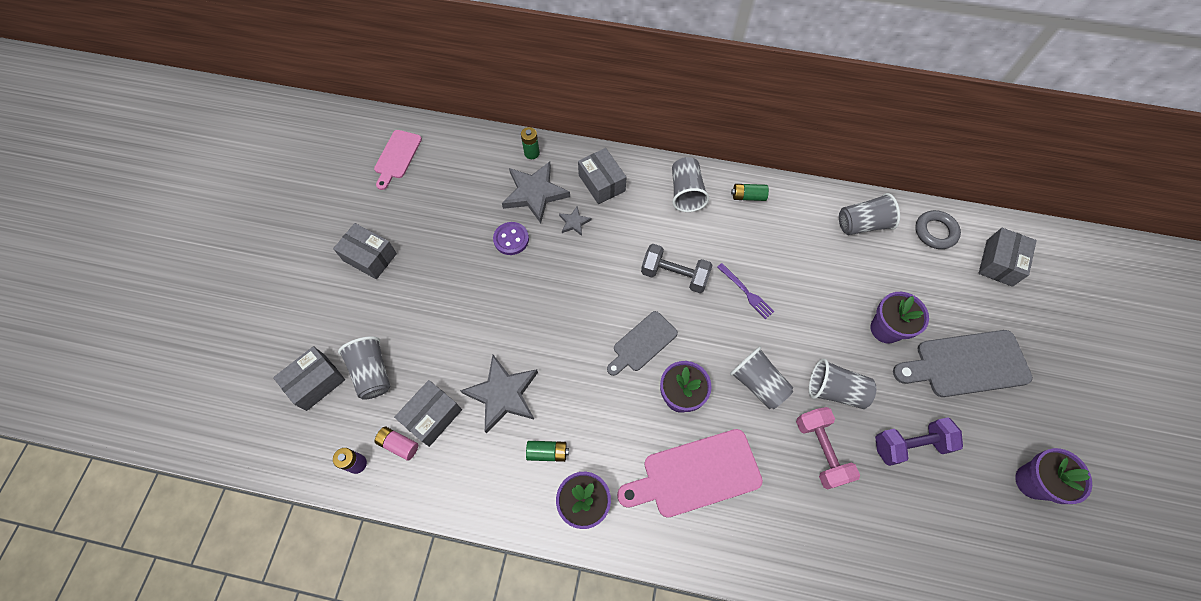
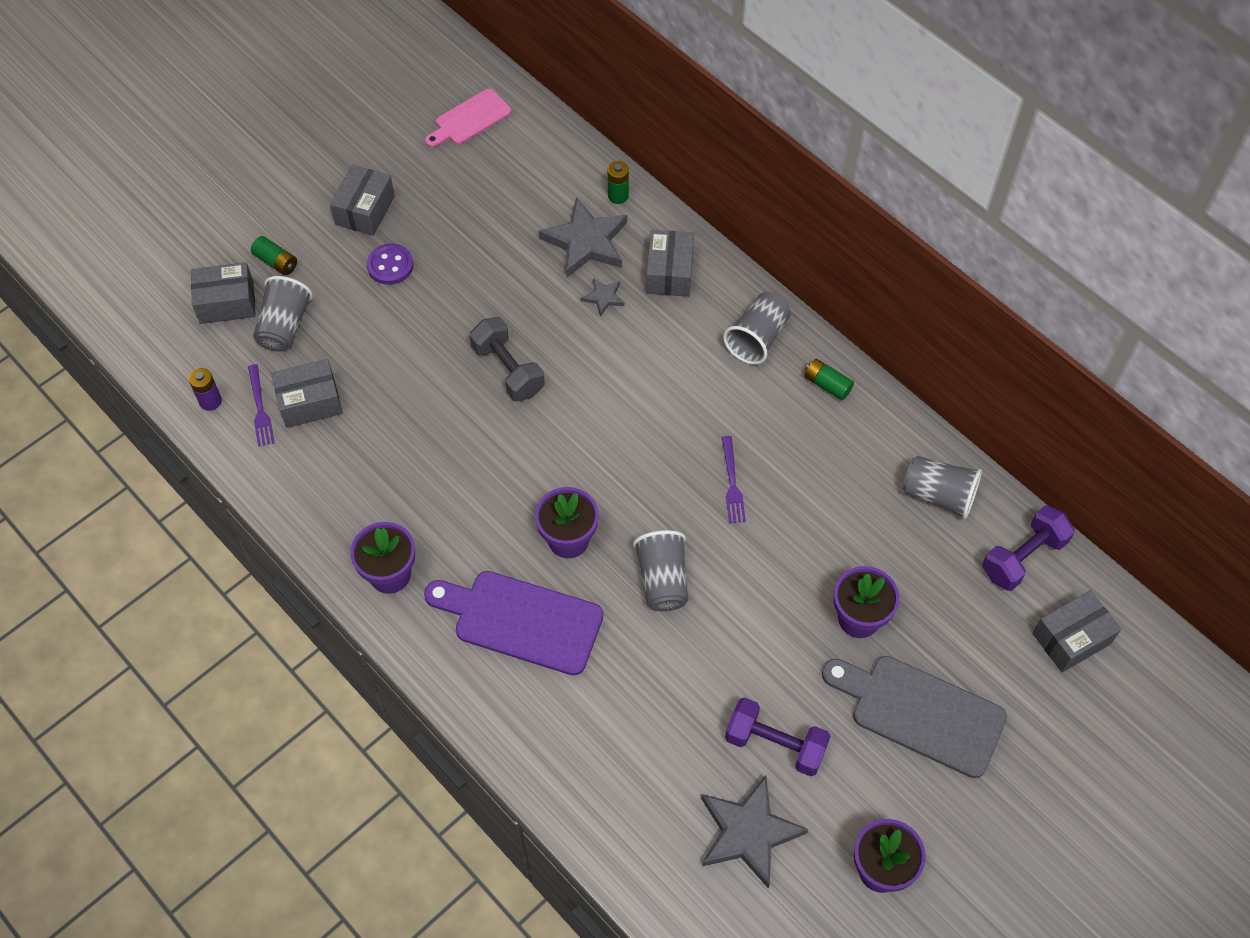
camera: 35 degrees right, 5 degrees down
(370, 257) = (365, 210): grey box -> grey box turned 45 degrees clockwise
(399, 445) = (260, 408): pink battery -> purple fork
(503, 394) = (392, 424): grey star -> grey star (748, 832)
(511, 239) = (522, 276): purple button -> purple button (390, 265)
(547, 452) = (392, 505): green battery -> green battery (276, 262)
(642, 343) = (573, 464): grey cutting board -> none
(674, 275) = (667, 417): grey dumbbell -> grey dumbbell (508, 370)
(695, 474) = (521, 620): pink cutting board -> purple cutting board
(821, 450) = (671, 685): pink dumbbell -> none
(835, 390) = (741, 640): grey cup -> none
(935, 232) = (1023, 557): grey ring -> purple dumbbell

